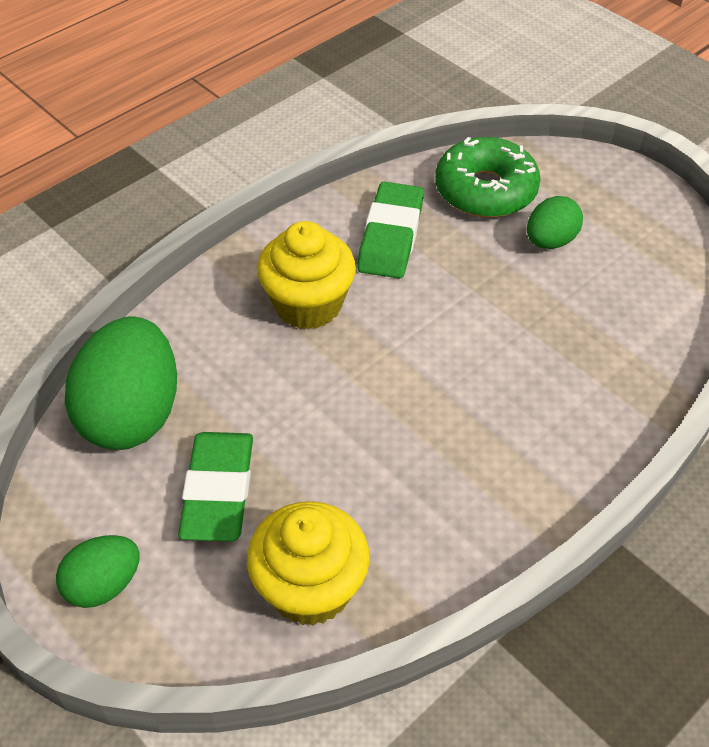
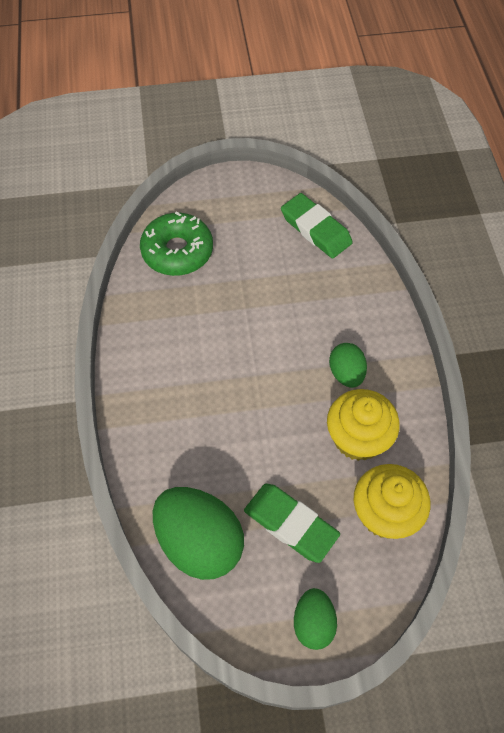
camera: 55 degrees left, 10 degrees up
(308, 304) = (189, 396): yellow cupcake -> yellow cupcake (358, 438)
(391, 236) = (172, 320): green eraser -> green eraser (315, 229)
(550, 241) = (241, 249): green egg -> green egg (346, 373)

